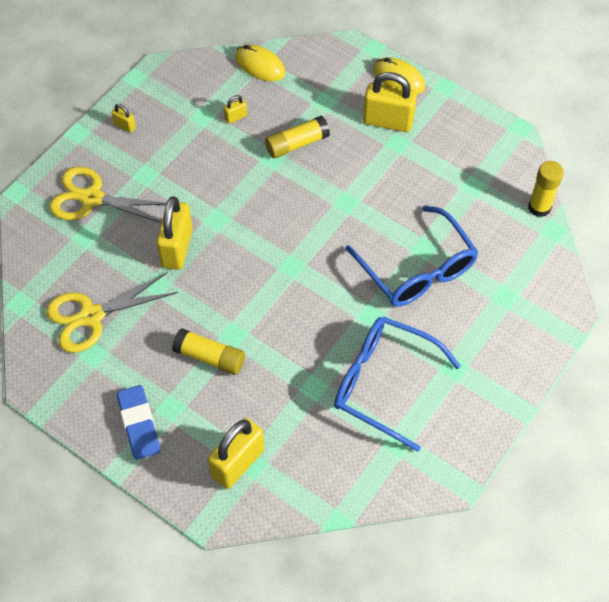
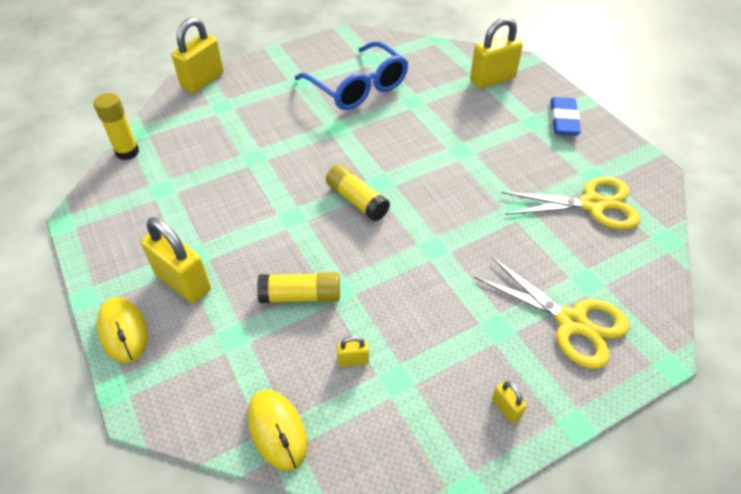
camera: 155 degrees left, 10 degrees down
(177, 248) = (487, 234): yellow padlock -> yellow padlock (203, 81)
(210, 357) = (488, 142): yellow glue stick -> yellow glue stick (357, 200)
(417, 270) = (273, 143): blue glasses -> none

